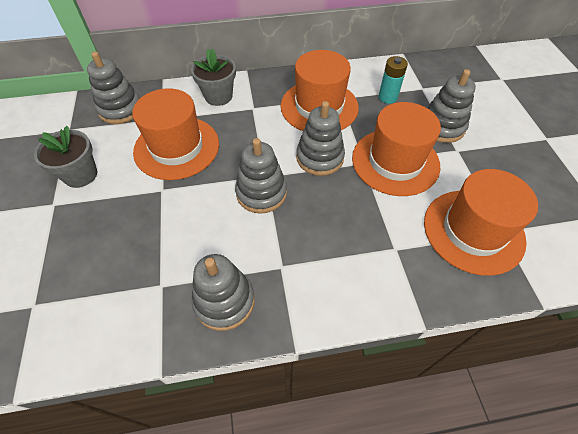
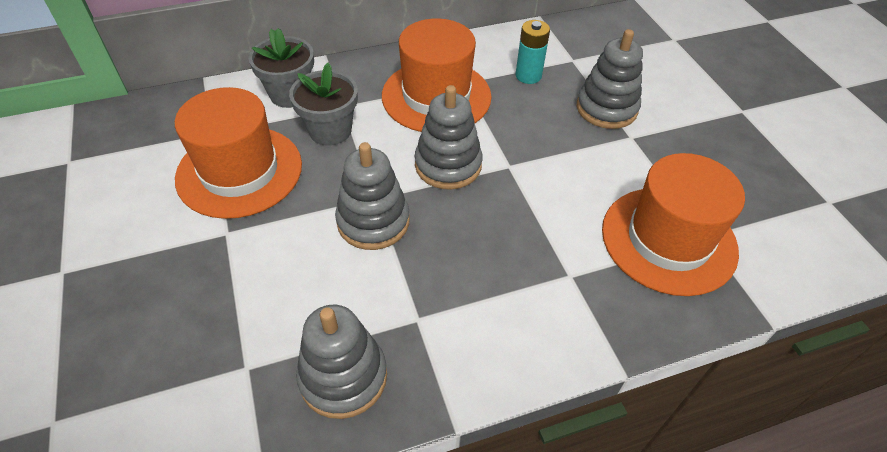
camera: 10 degrees left, 5 degrees down
(80, 175) = (98, 225): grey flower pot -> grey flower pot (330, 130)
(120, 109) = (146, 125): grey stacking toy -> none
(395, 161) = (552, 160): orange hat -> none

